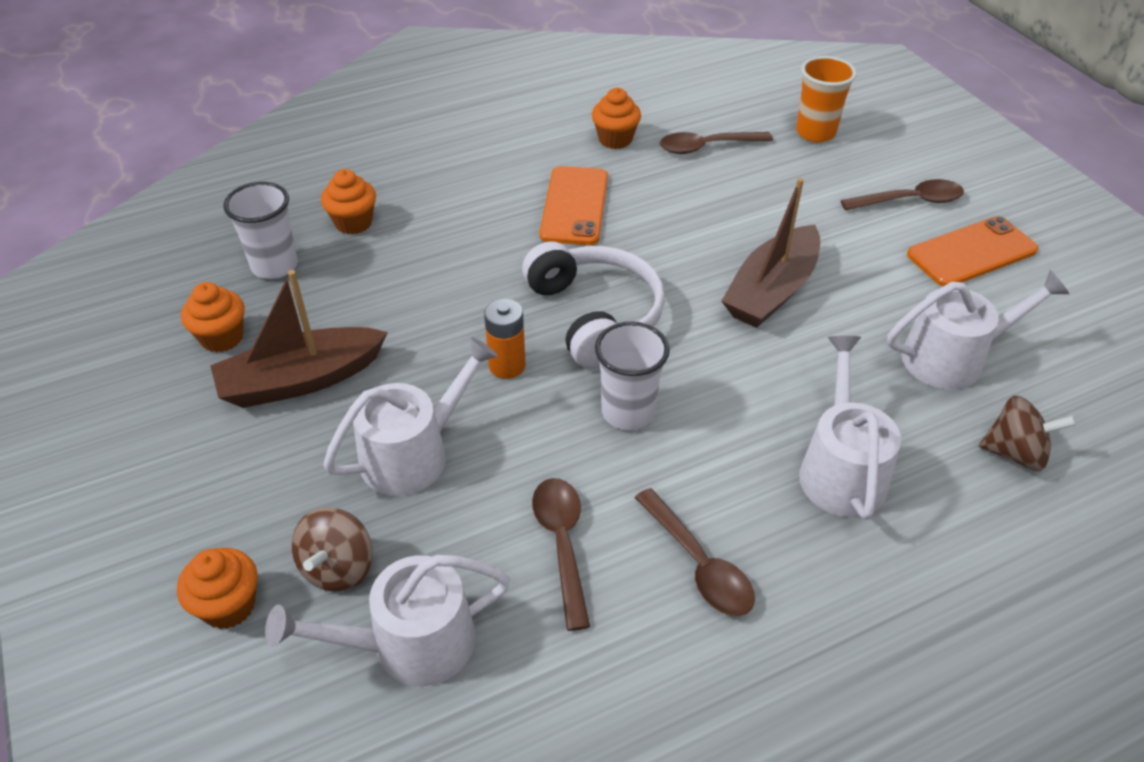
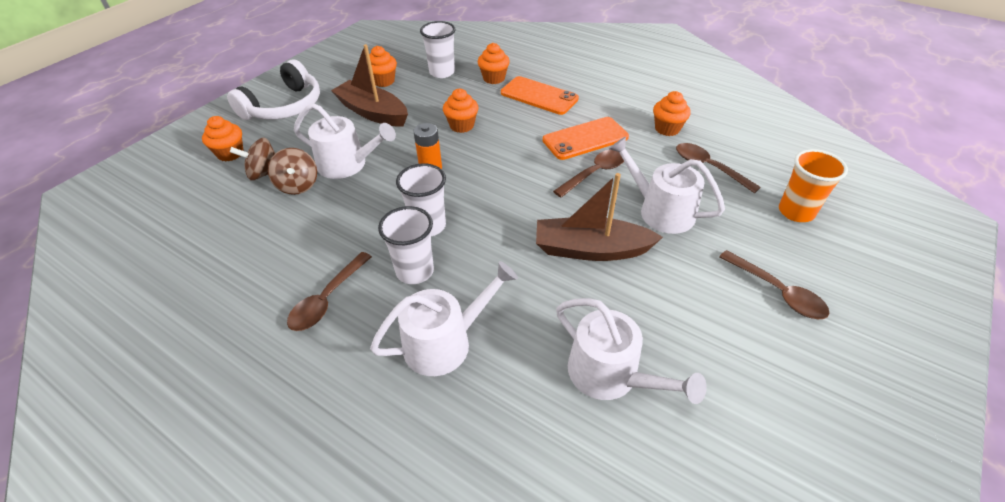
camera: 60 degrees right, 0 degrees up
(411, 643) = (229, 213): white watering can -> white watering can (660, 211)
(437, 298) = (462, 125): none -> orange cupcake
(562, 544) = (315, 238): brown spoon -> brown spoon (594, 173)
(595, 315) = (497, 183): white headphones -> white headphones (284, 106)
(705, 455) = (415, 271): none -> white cup
(972, 252) = (755, 352): orange phone -> orange phone (539, 96)
(1015, 453) = (533, 448): brown spinning top -> brown spinning top (298, 185)

